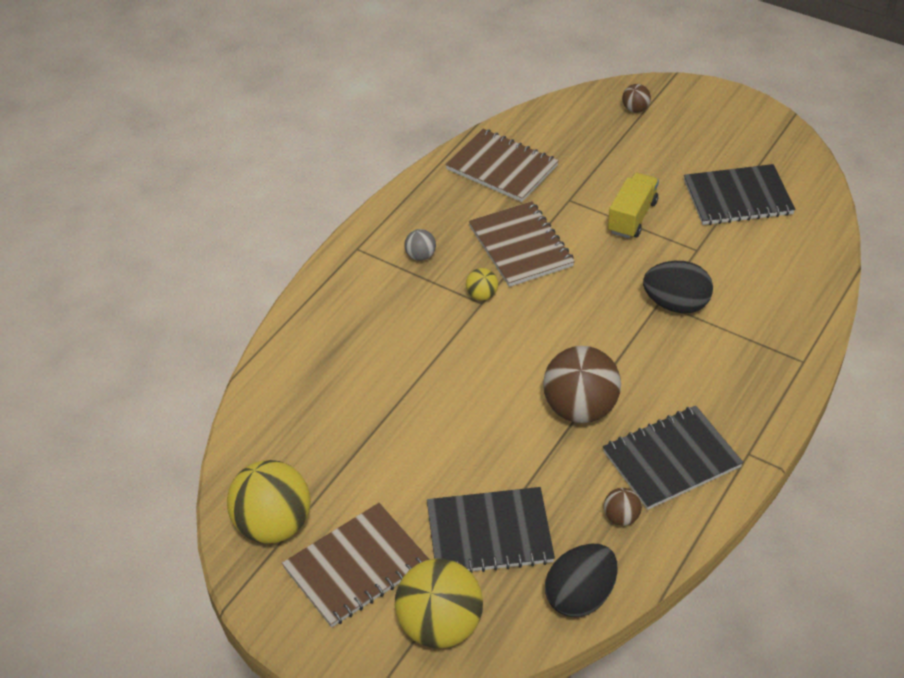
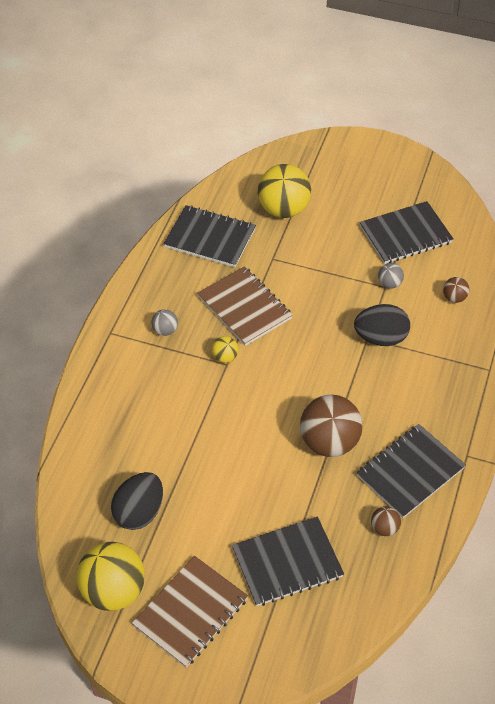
camera: 15 degrees left, 5 degrees up
(440, 625) = (270, 647): yellow ball -> yellow ball (283, 209)
(502, 168) = (210, 238): brown notebook -> black notebook
(580, 596) = (370, 600): black egg -> black egg (139, 512)
(632, 217) = (327, 266): yellow truck -> none
(635, 109) = (304, 167): brown ball -> brown ball (454, 298)
(703, 247) = (389, 284): none -> grey ball

